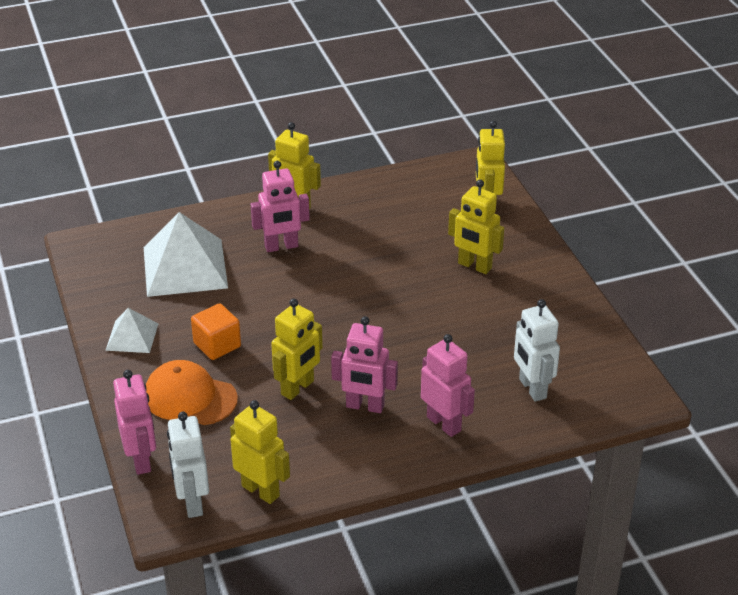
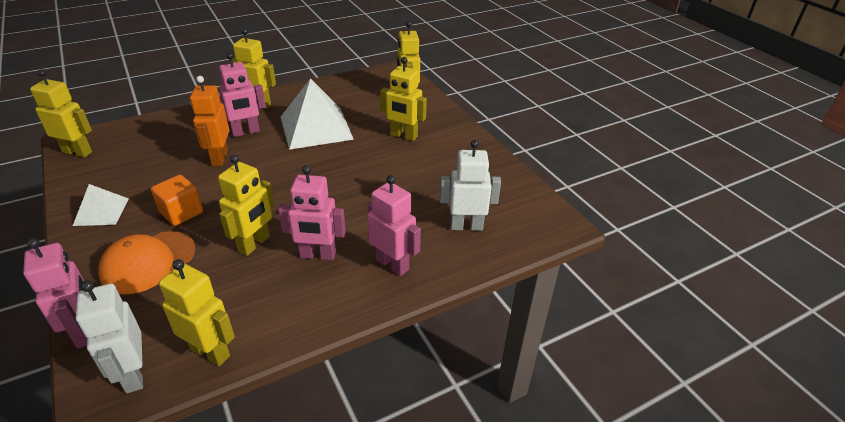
camera: 10 degrees left, 0 degrees up
(91, 259) = (77, 152): none -> yellow robot
(184, 267) = (160, 152): white pyramid -> white pyramid (316, 127)
(190, 397) = (148, 262): orange cap -> orange cap turned 60 degrees counterclockwise
(253, 280) = (219, 158): none -> orange robot
(532, 388) = (466, 226): white robot -> white robot turned 120 degrees clockwise

